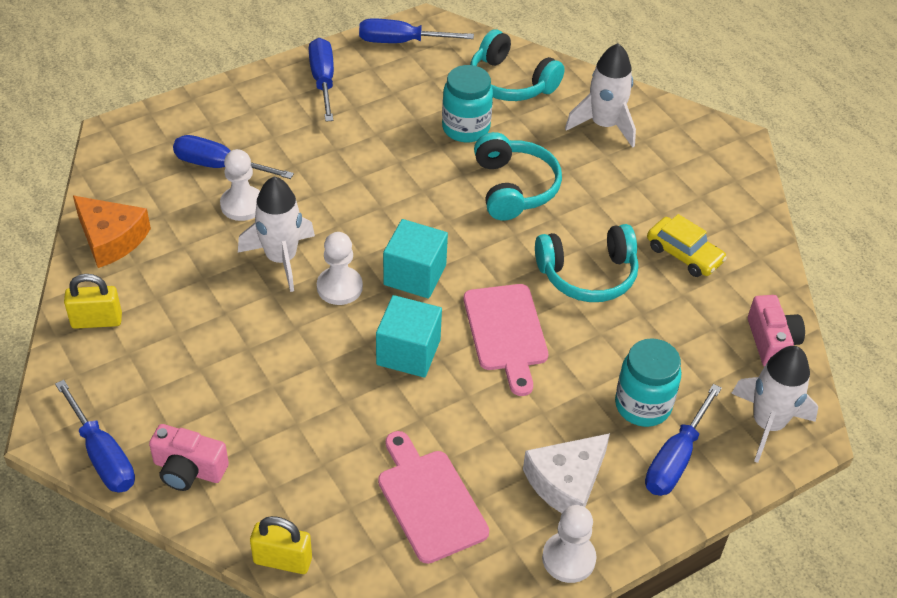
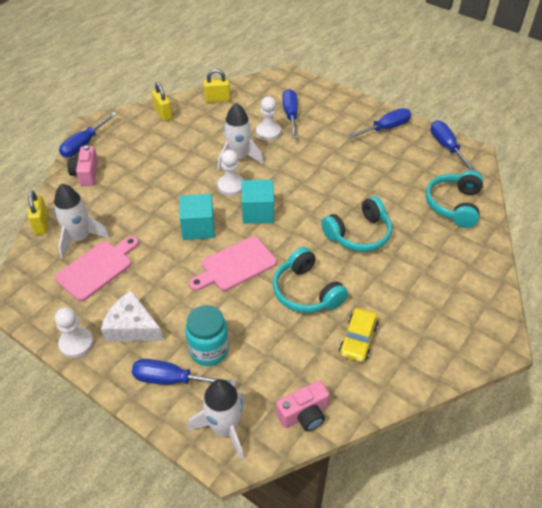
camera: 70 degrees right, 0 degrees up
(111, 239) = (217, 99): orange cheese -> yellow padlock
(465, 128) = (394, 197): turquoise jar -> none
(604, 125) = (452, 262): white rocket -> white rocket (80, 238)

